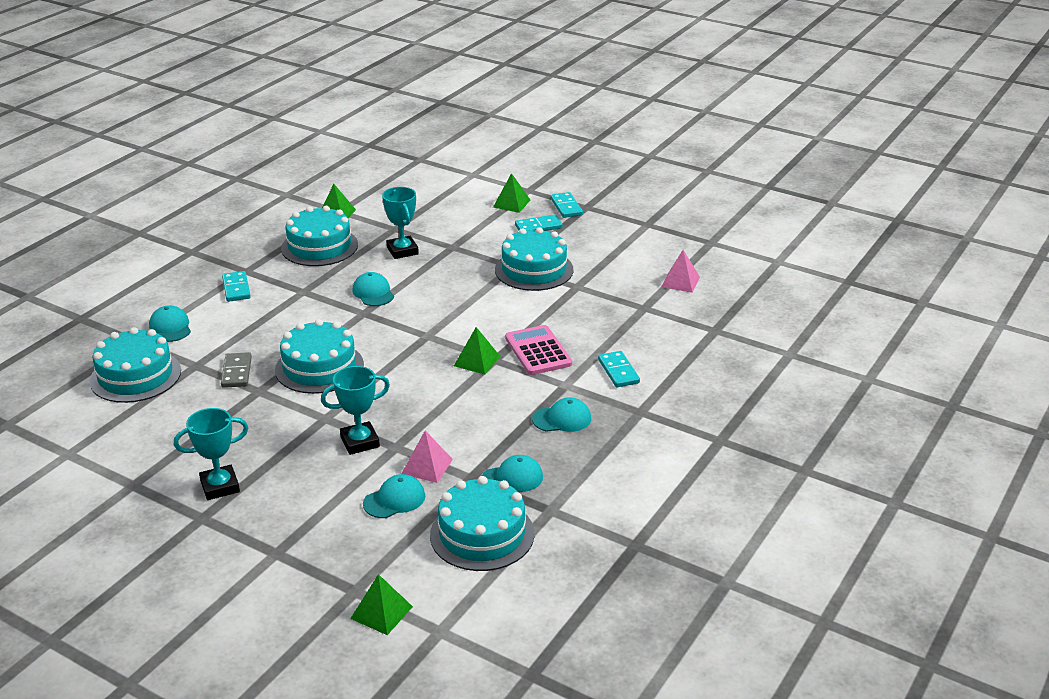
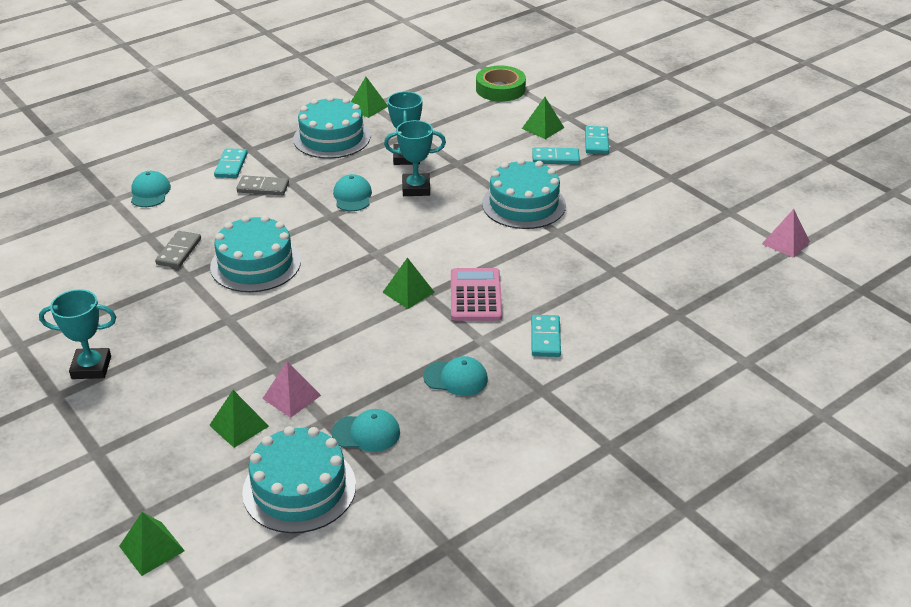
camera: 20 degrees right, 5 degrees up
(135, 376) = (90, 235): turquoise cake -> none
(281, 302) = (263, 188): none -> grey domino
(360, 442) = (244, 353): turquoise trophy -> turquoise trophy (416, 188)
(394, 500) = (239, 425): turquoise cap -> green pyramid
(452, 177) = (500, 89): none -> green tape
(680, 282) = (670, 250): pink pyramid -> pink pyramid (785, 242)

